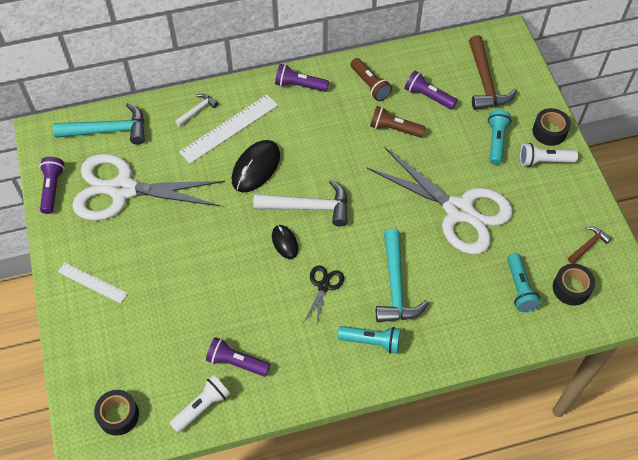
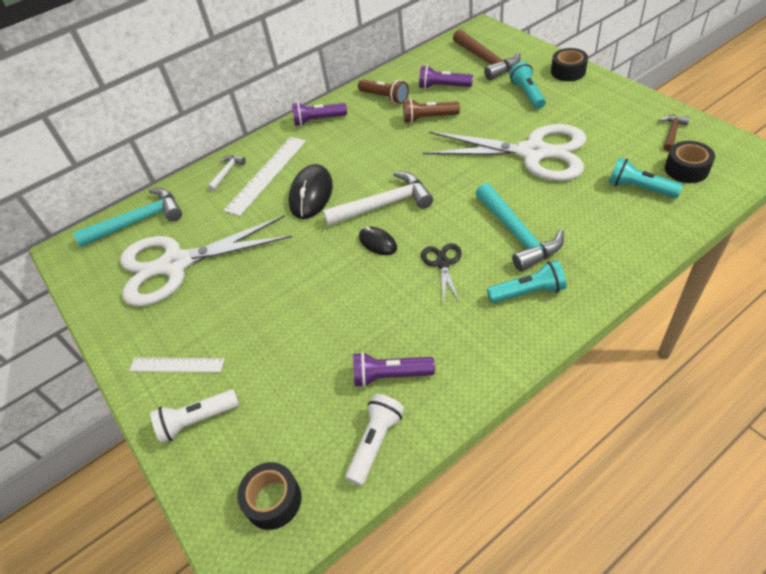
camera: 15 degrees left, 10 degrees down
(52, 188) = (94, 293): purple flashlight -> none
(520, 288) = (639, 188): turquoise flashlight -> turquoise flashlight turned 150 degrees clockwise
(544, 161) = (580, 91): white flashlight -> white flashlight (197, 420)

